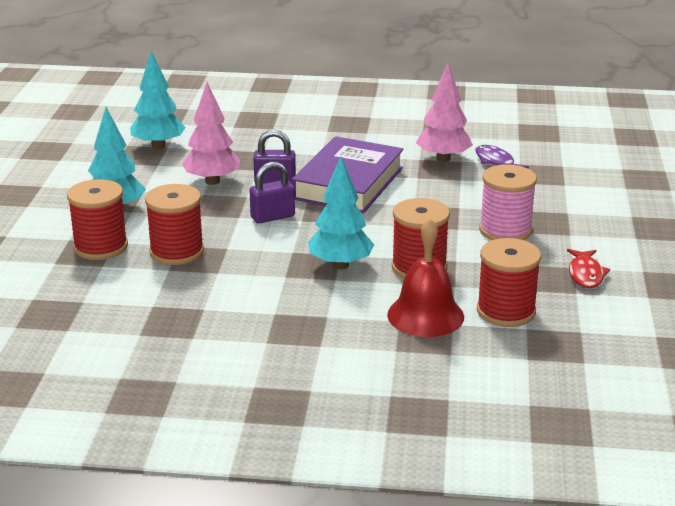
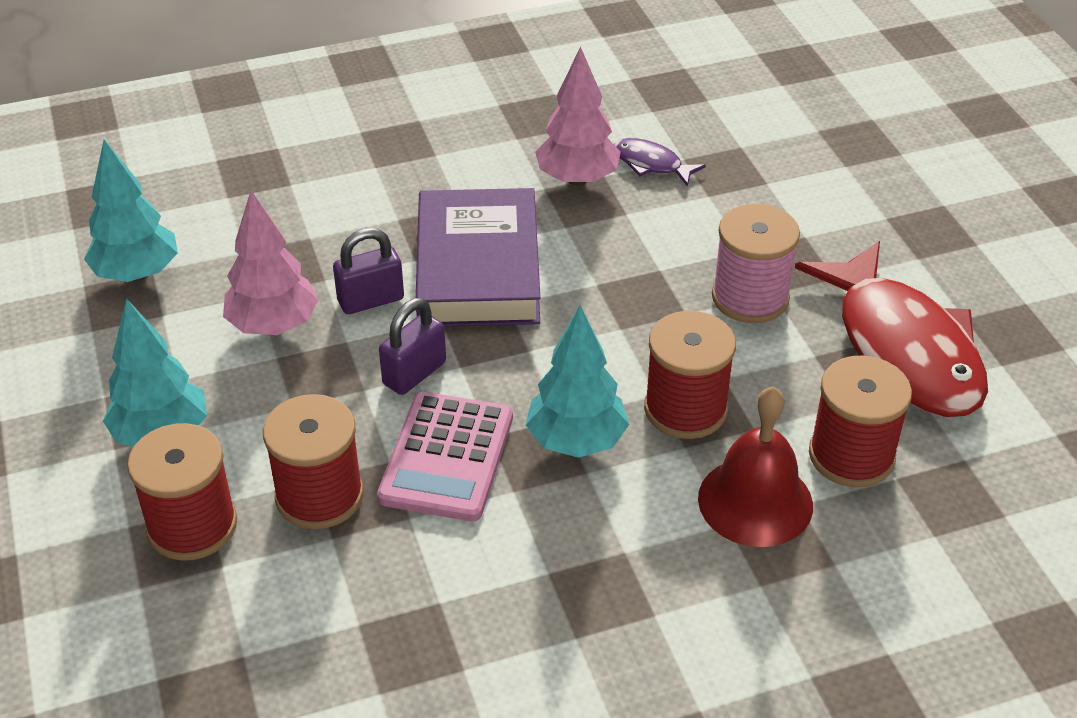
camera: 25 degrees left, 15 degrees up
(260, 254) = (447, 457): none -> pink calculator
(585, 274) = (903, 349): red fish -> red fish, size x2.34

